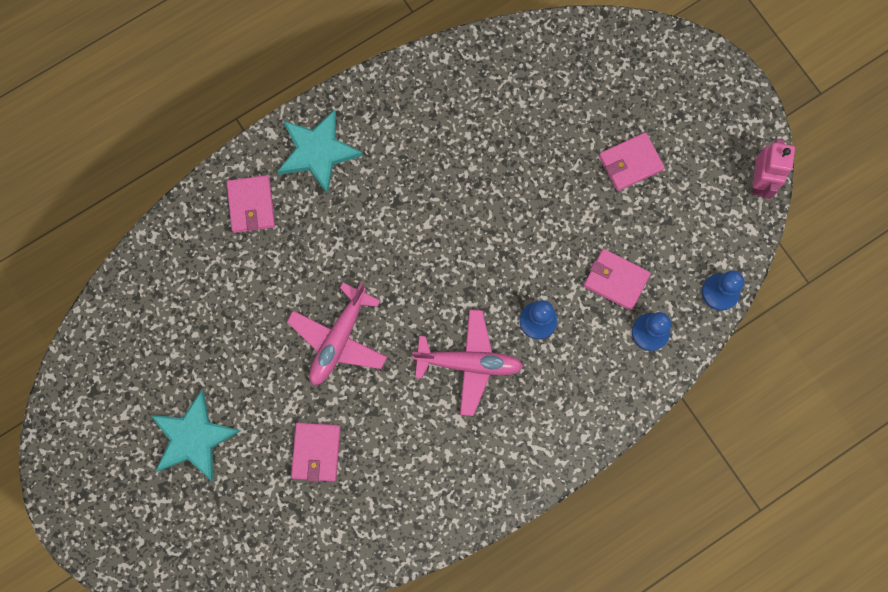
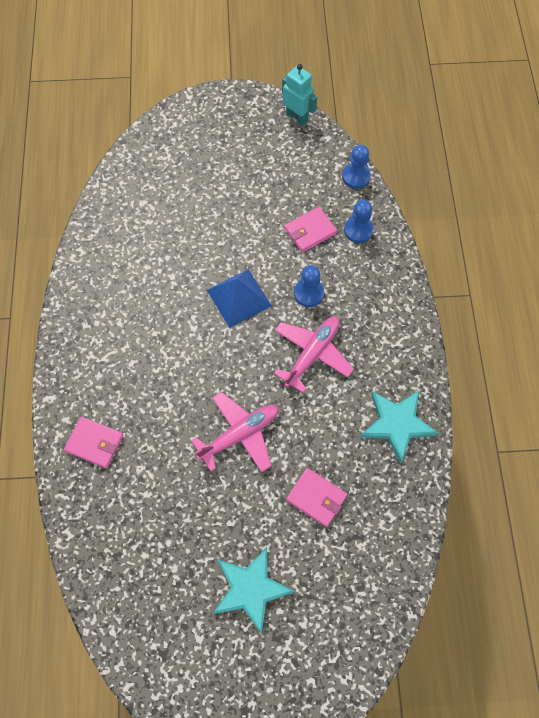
camera: 60 degrees left, 10 degrees down
(317, 152) = (87, 373): turquoise star -> turquoise star (397, 424)
(339, 339) = (240, 434): pink plane -> pink plane turned 90 degrees counterclockwise
(488, 250) = (238, 298): none -> blue pyramid
(630, 163) = (235, 180): pink wallet -> none
(760, 181) = (297, 117): pink robot -> turquoise robot

